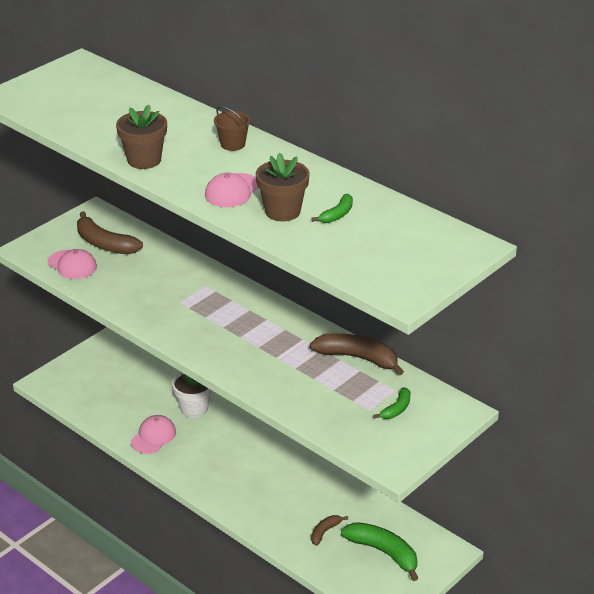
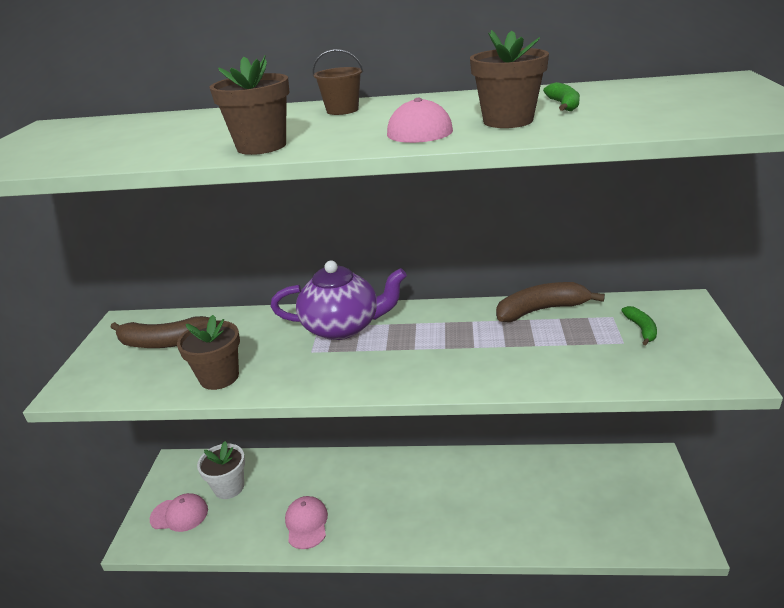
camera: 35 degrees left, 5 degrees down
(72, 265) = (146, 377): pink cap -> pink cap (179, 514)
(110, 289) = (219, 377): none -> brown flower pot
(194, 408) = (317, 474): white flower pot -> white flower pot (229, 487)
(218, 295) = (342, 327): none -> purple teapot
(325, 532) = (554, 509): brown banana -> none
(384, 552) = (618, 494): green banana -> none

